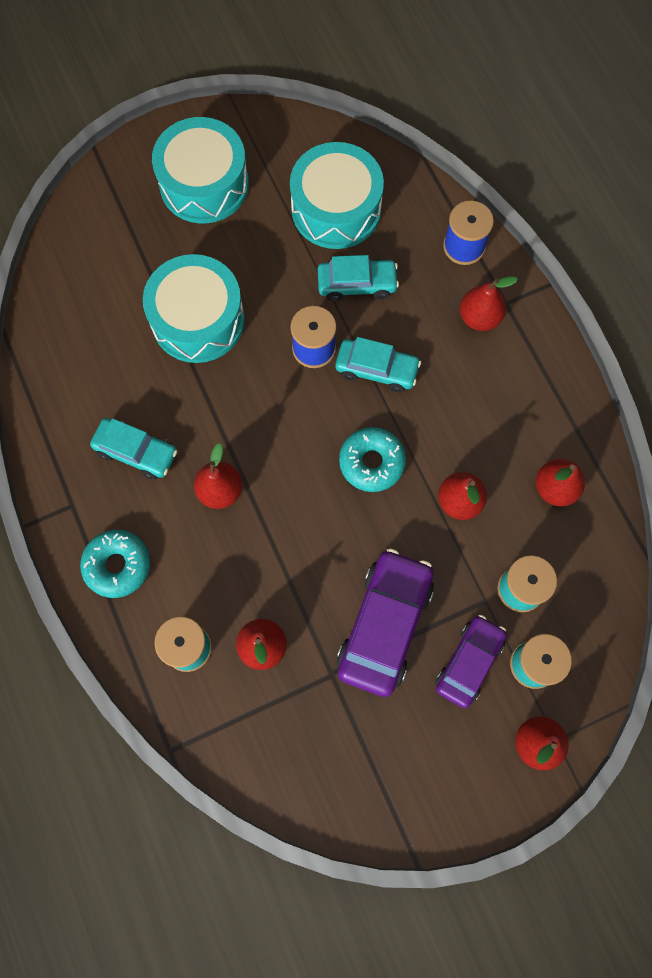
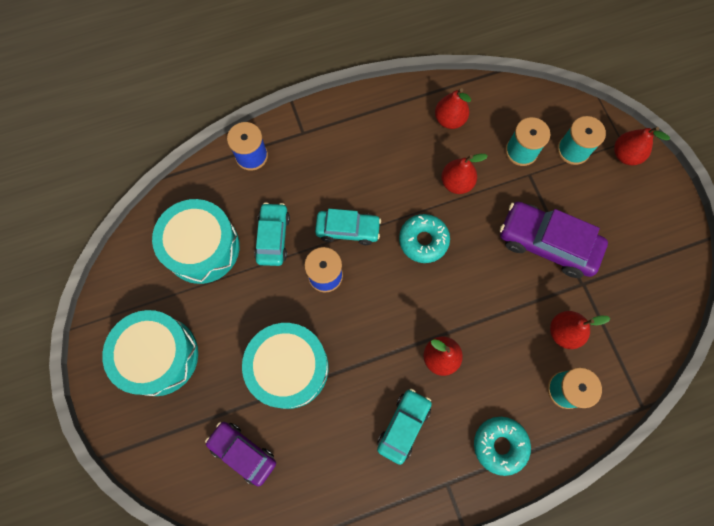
camera: 85 degrees left, 0 degrees up
(377, 369) = (348, 229): turquoise car -> turquoise car turned 75 degrees clockwise
(469, 662) = (572, 190): purple car -> purple car (243, 452)
(479, 317) = (312, 152): red pear -> none

